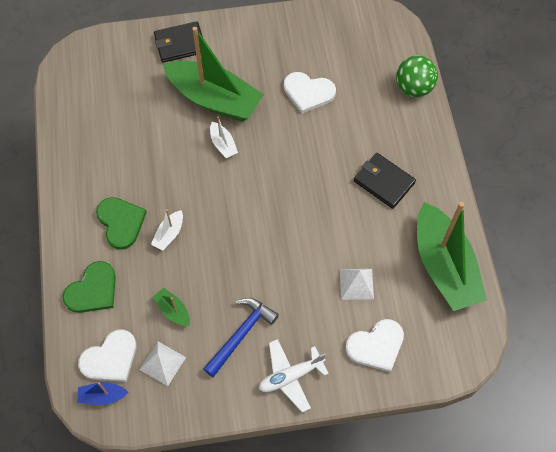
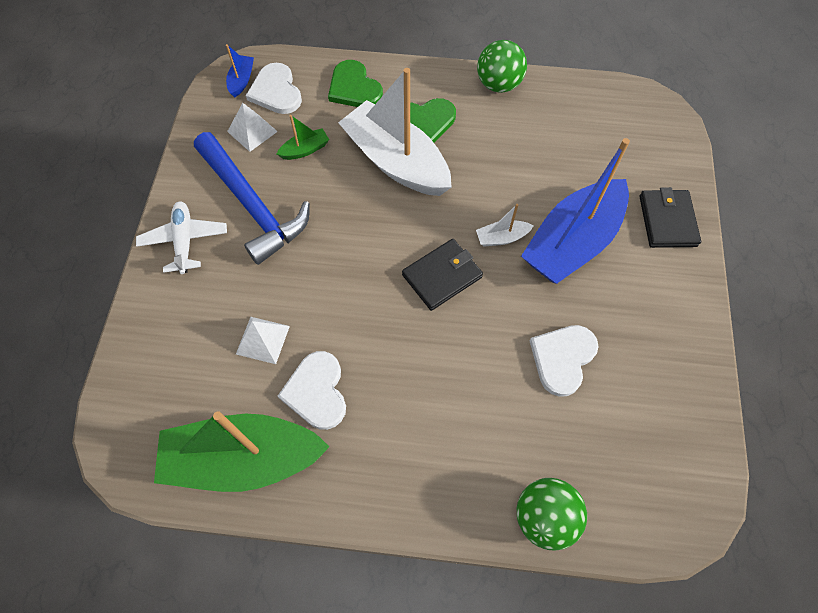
camera: 105 degrees right, 0 degrees up
(67, 174) = (498, 84): none -> green ball
(169, 234) = (396, 162): white boat -> white boat, size x2.45
(214, 99) = (572, 242): green boat -> blue boat
(241, 334) = (252, 205): blue hammer -> blue hammer, size x1.54
(376, 346) = (177, 339): white heart -> white heart (316, 391)
(384, 182) = (394, 418): black wallet -> black wallet (442, 276)

